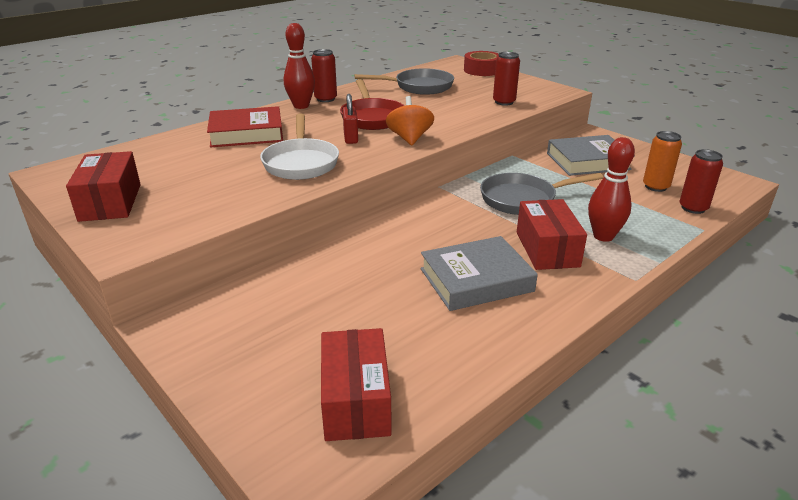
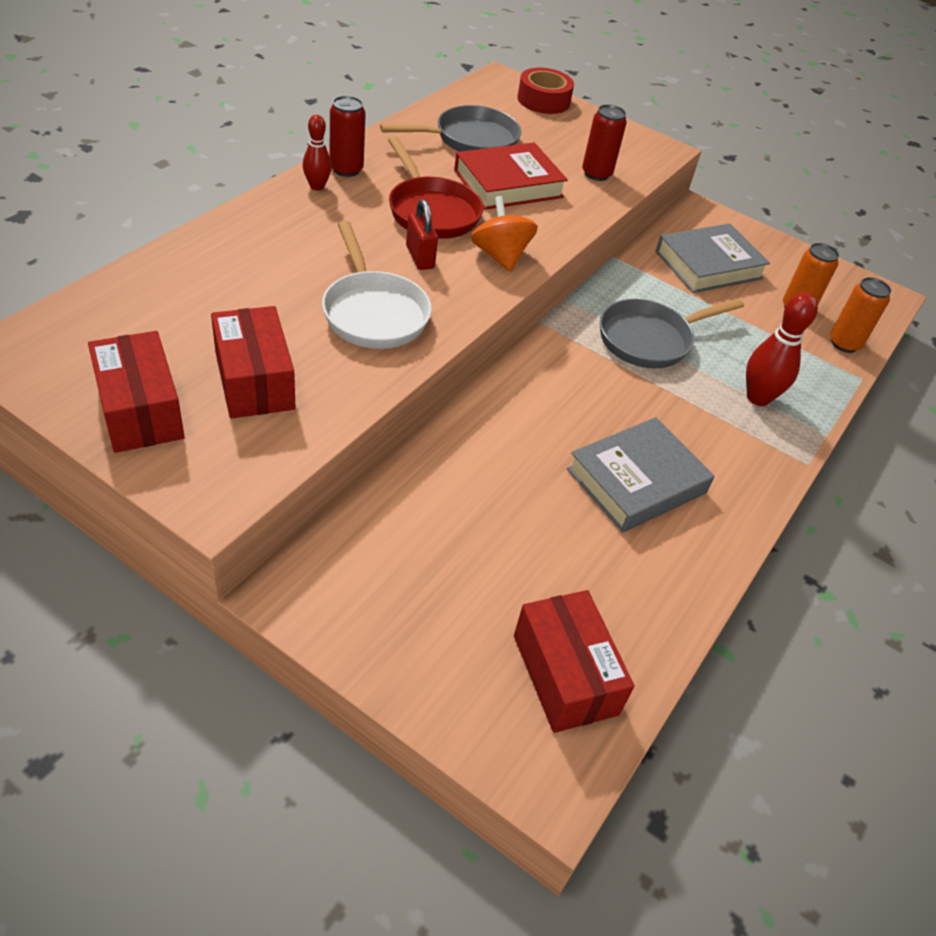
camera: 20 degrees left, 15 degrees up
(246, 133) = (265, 252): red book -> red book (508, 184)
(301, 106) = (317, 186): red bowling pin -> red bowling pin, size x0.63
(547, 249) = (701, 424): red box -> red box (254, 380)
(693, 208) = (844, 343): red can -> orange can

